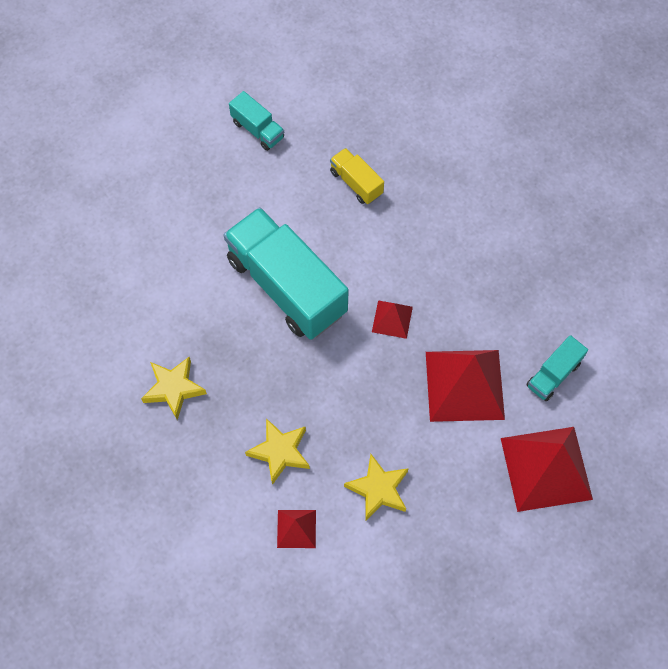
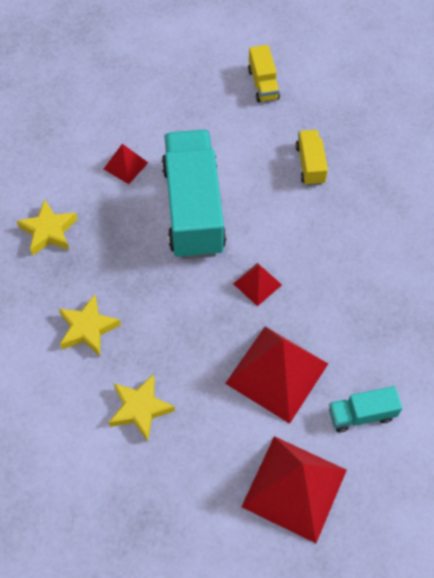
camera: 35 degrees right, 5 degrees down
(258, 130) = (263, 84): turquoise truck -> yellow truck
(296, 529) = (52, 395): red pyramid -> red pyramid (125, 165)

